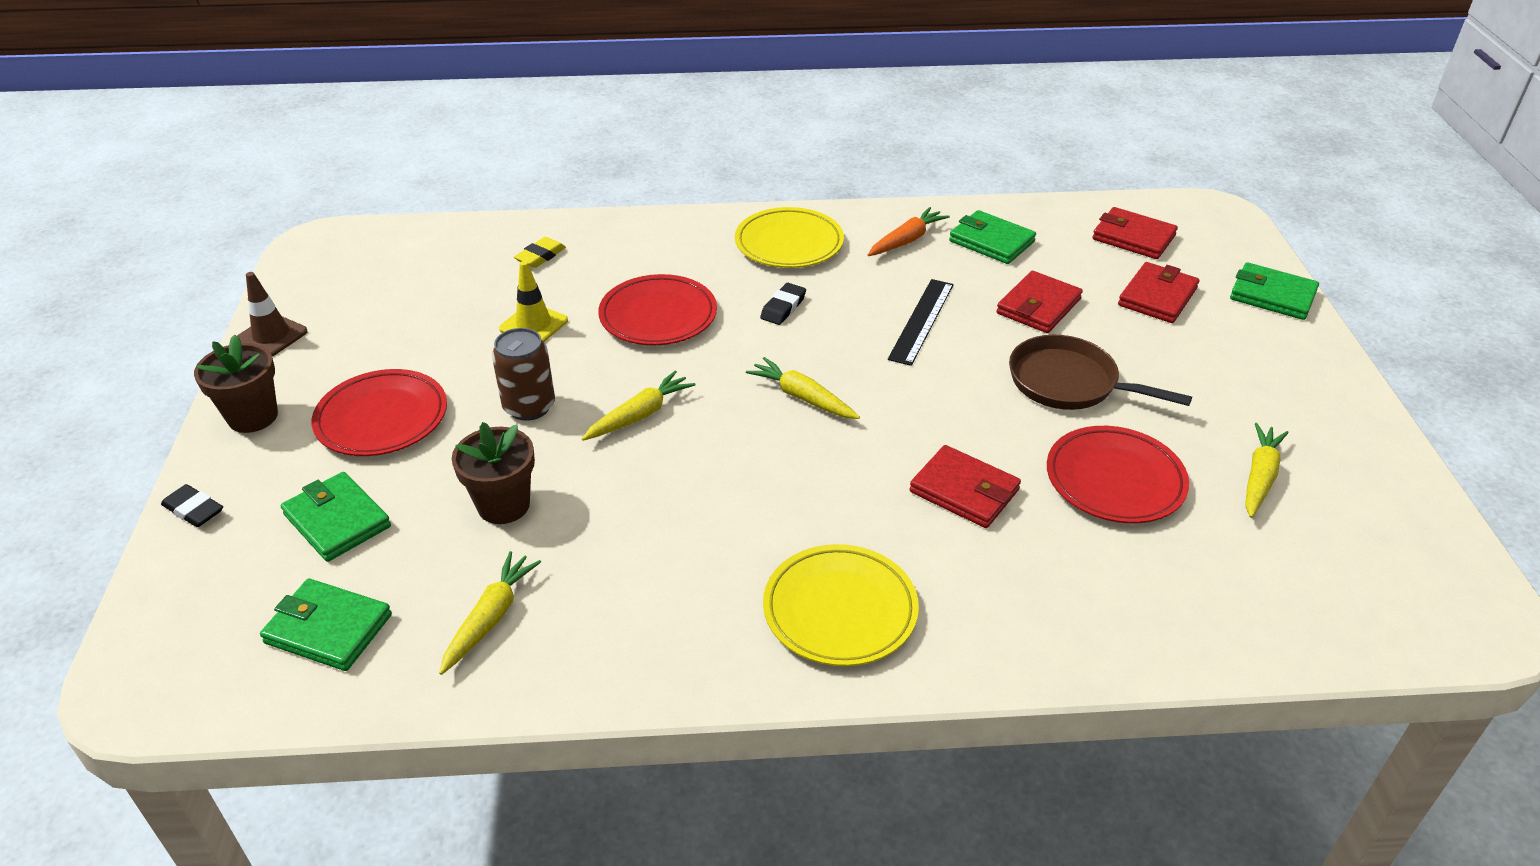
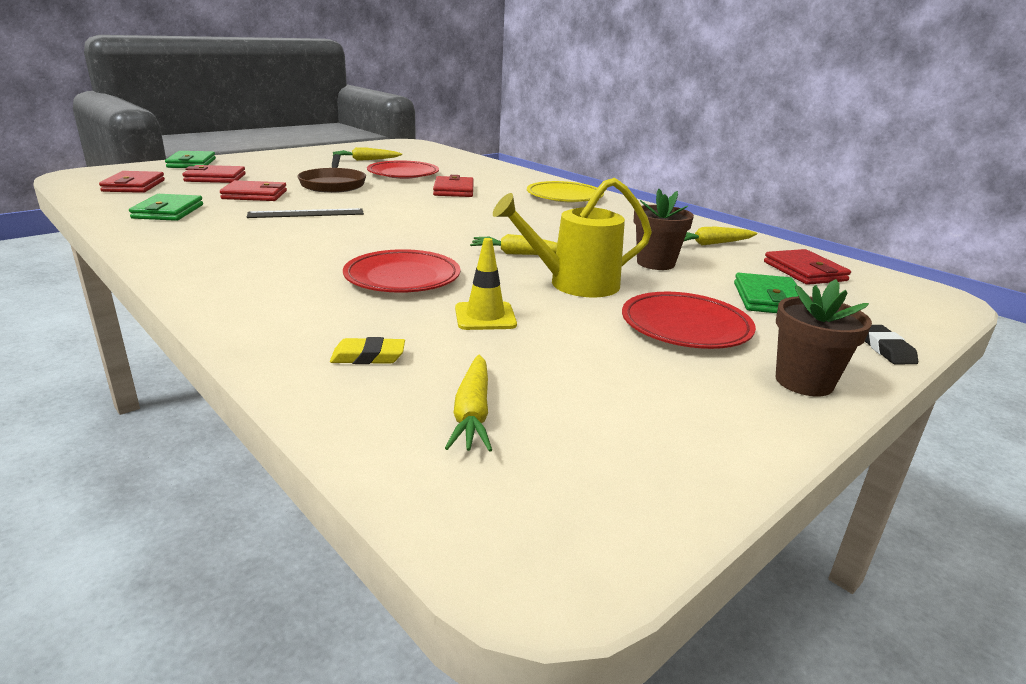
camera: 130 degrees left, 15 degrees down
(271, 336) = (737, 447): brown traffic cone -> none
(328, 628) = (804, 271): green wallet -> red wallet
(529, 407) = (574, 284): brown can -> yellow watering can
(783, 307) = (336, 246): black eraser -> none
(789, 243) = (227, 262): yellow plate -> none
(802, 397) = (433, 224): yellow carrot -> yellow carrot (472, 413)
(906, 240) = (186, 231): orange carrot -> none

